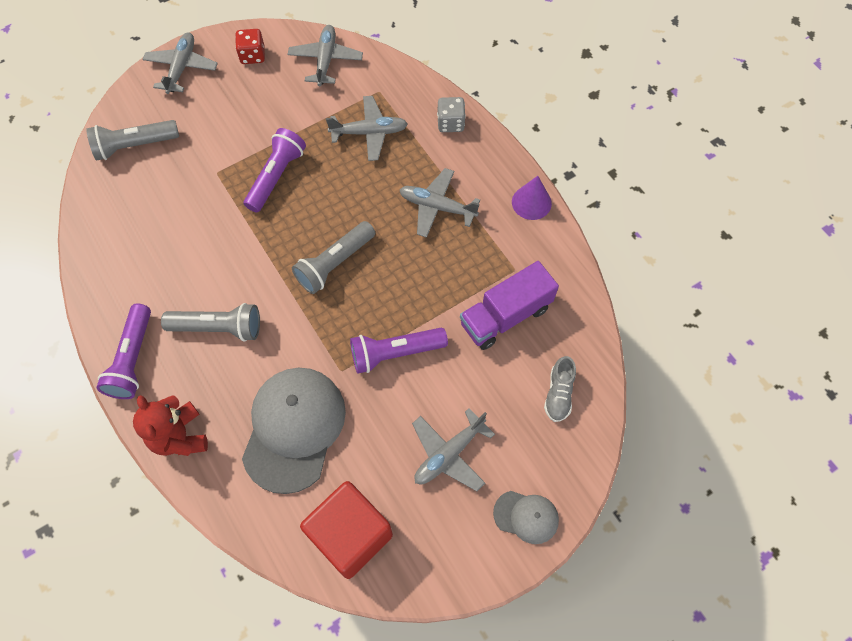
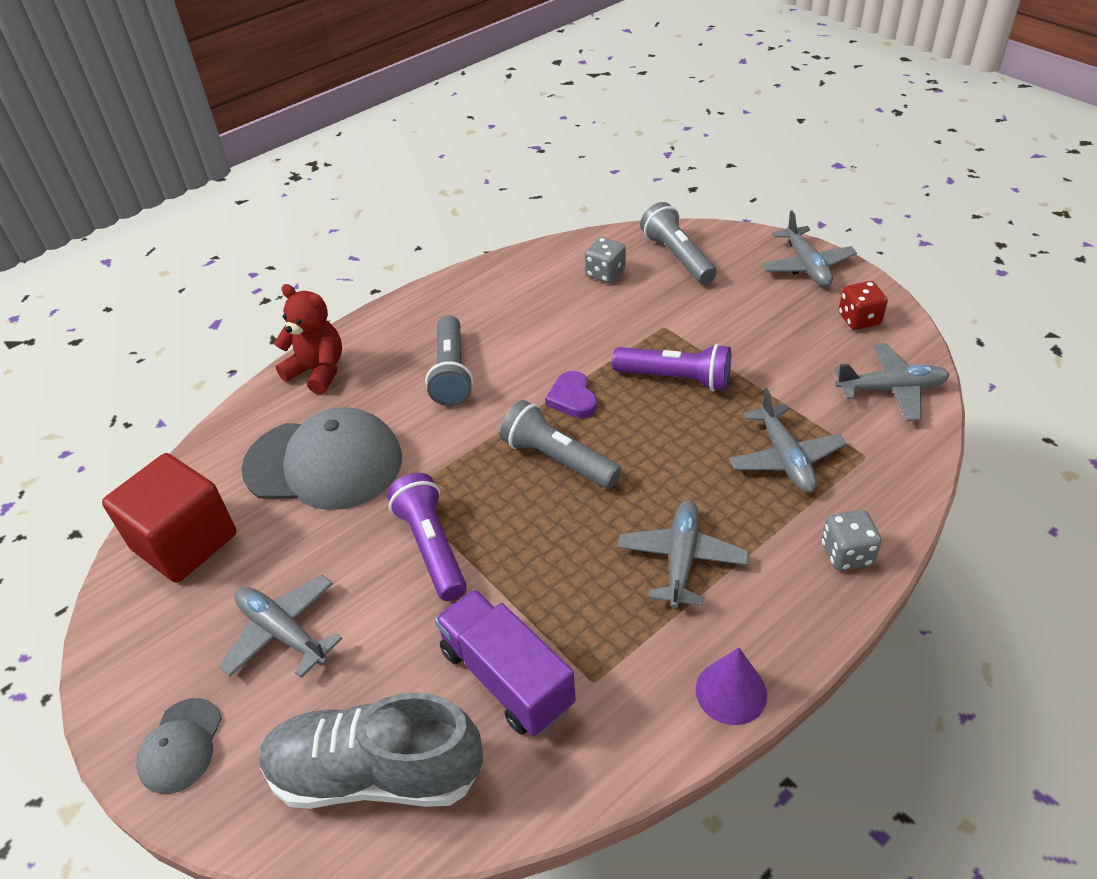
camera: 85 degrees right, 20 degrees down
(132, 359) = (407, 317): purple flashlight -> none
(135, 200) = (605, 273): none -> grey dice
(179, 436) = (318, 371): red teddy bear -> red teddy bear turned 60 degrees clockwise
(181, 68) = (806, 266): grey plane -> grey plane turned 75 degrees clockwise
(275, 245) = (572, 398): none -> purple heart
(558, 394) = (376, 773): grey shoe -> grey shoe, size x2.11

